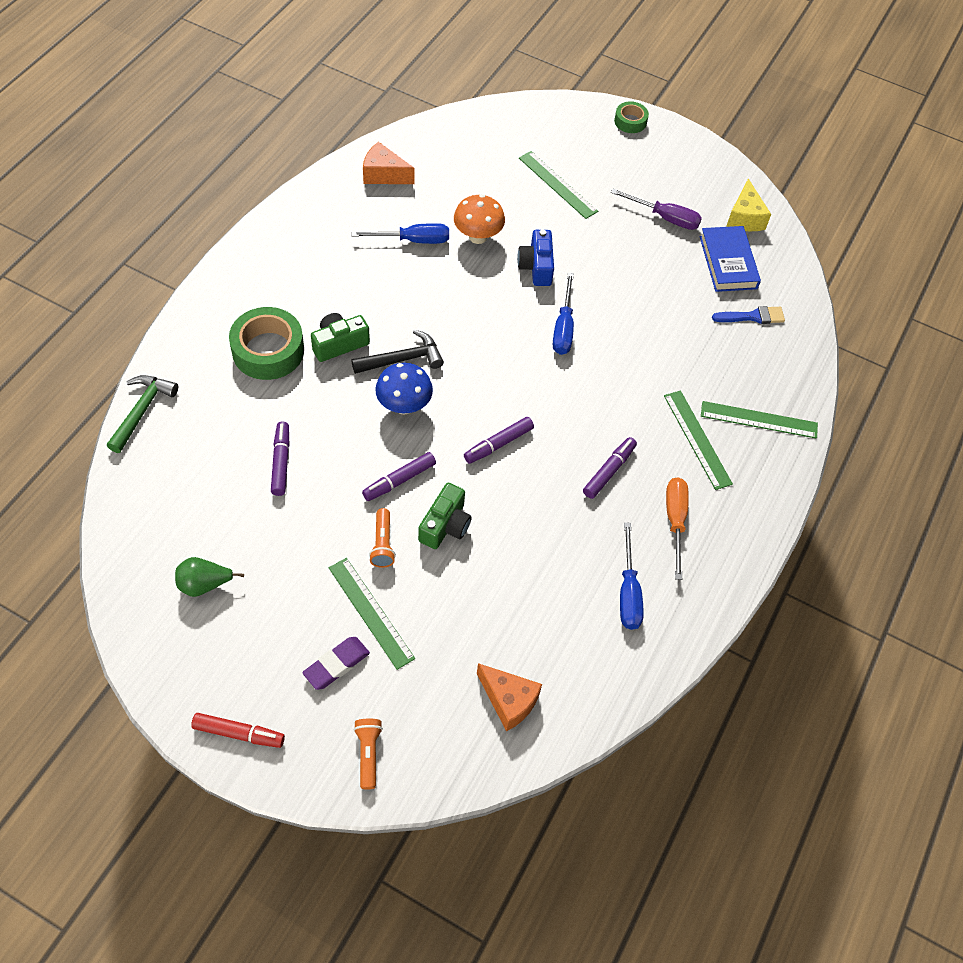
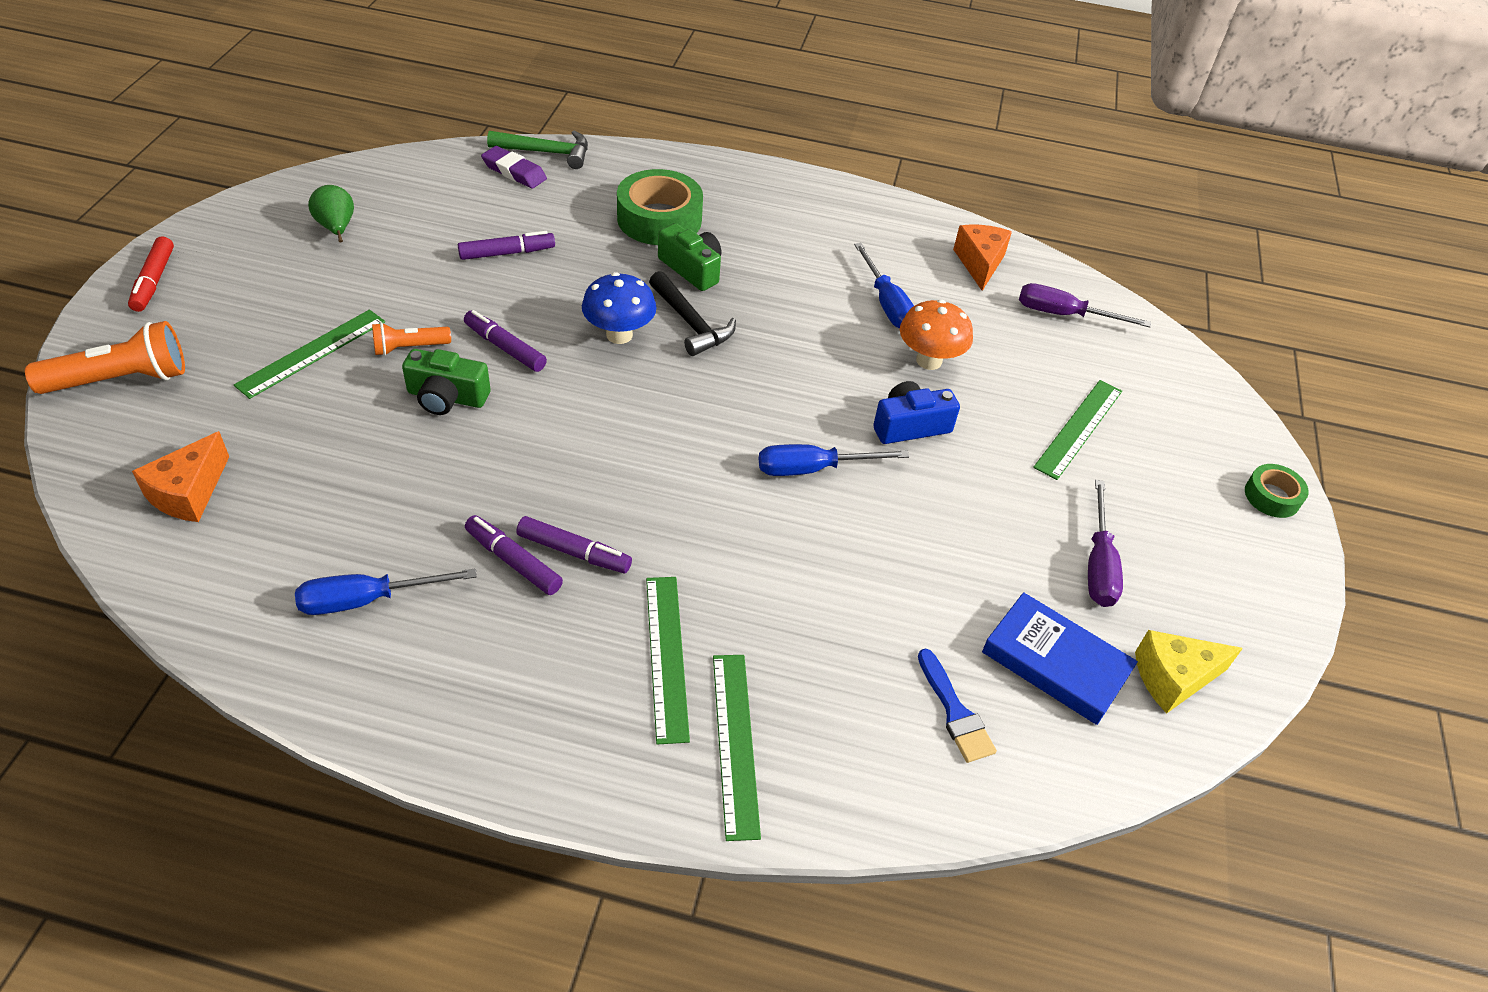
camera: 75 degrees right, 10 degrees down
(336, 665) = (239, 337): purple eraser -> purple eraser (514, 172)
(368, 754) = (121, 380): orange flashlight -> orange flashlight, size x1.72
(451, 150) = (1064, 315): none -> purple screwdriver
(498, 444) = (586, 428): purple marker -> purple marker (513, 561)
(675, 521) = (502, 644): orange screwdriver -> none
(697, 439) = (666, 656): green ruler -> green ruler turned 60 degrees counterclockwise
(728, 262) = (1055, 663): blue book -> blue book turned 60 degrees clockwise

